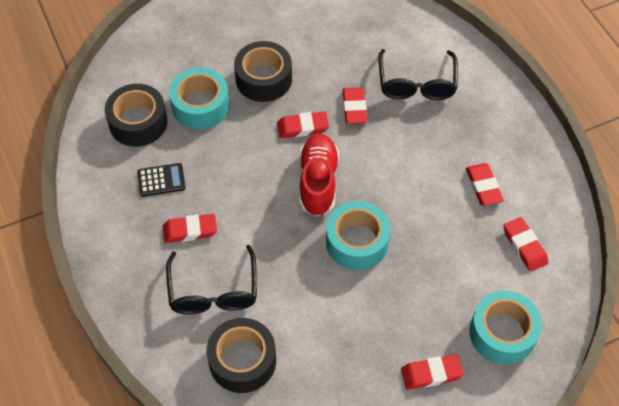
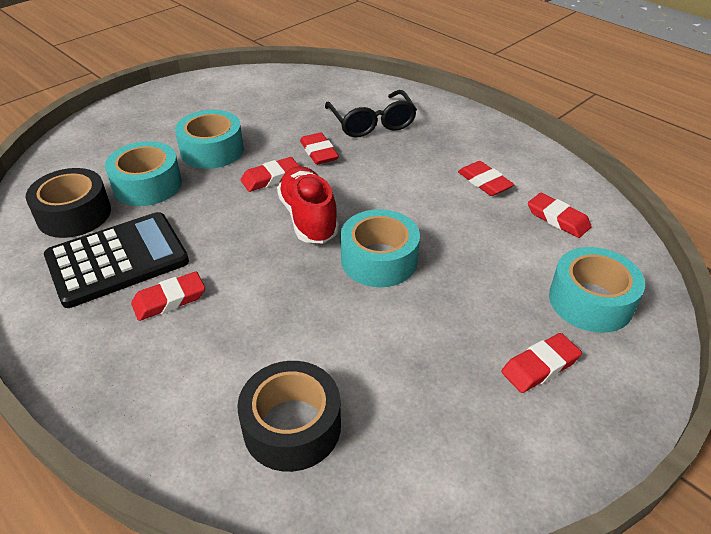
camera: 20 degrees left, 15 degrees down
(161, 180) = (117, 260): black calculator -> black calculator, size x2.15
(213, 291) = (222, 356): black glasses -> none
(263, 79) = (212, 150): black tape -> turquoise tape

